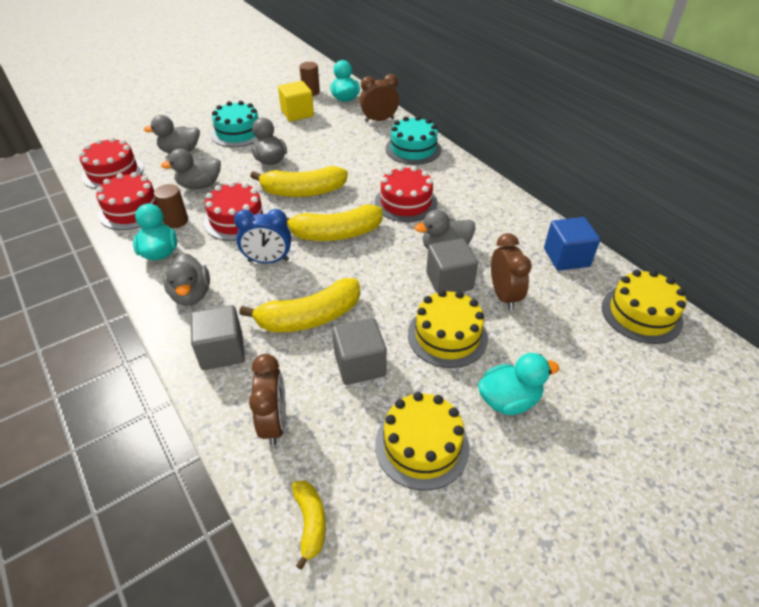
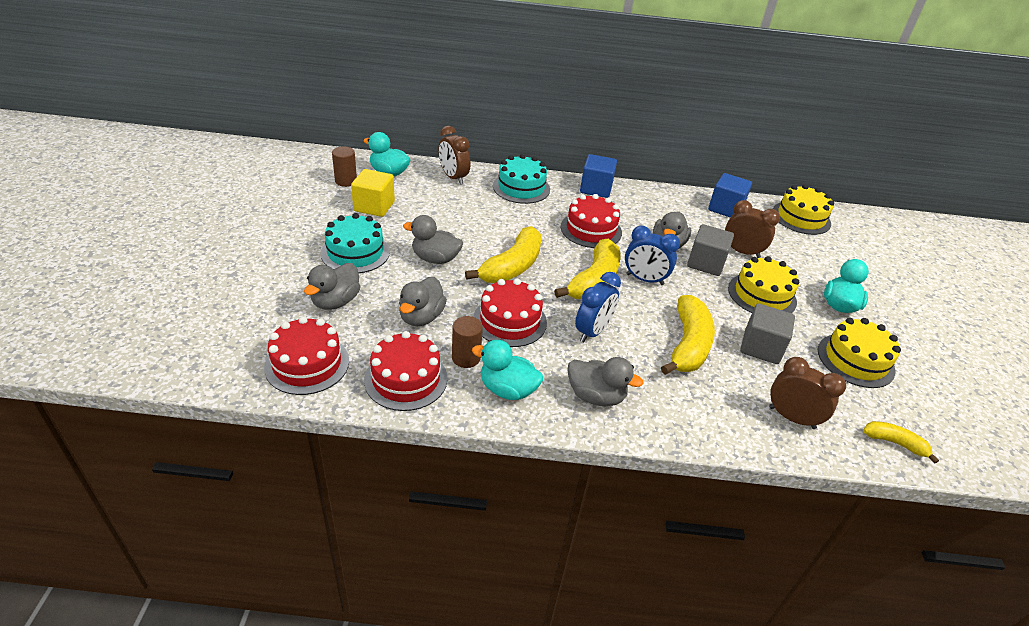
camera: 55 degrees left, 5 degrees down
(222, 351) = (689, 410): grey cube -> none
(373, 257) = (644, 279): none -> blue clock
(379, 120) = (453, 177): brown clock -> brown clock turned 60 degrees counterclockwise
(471, 179) = (596, 189): none -> blue cube

